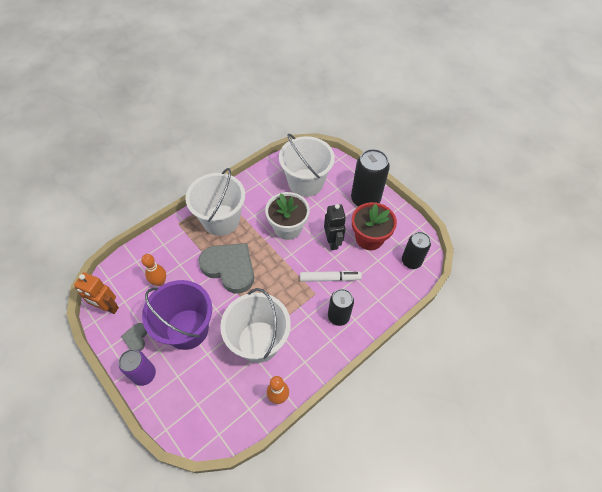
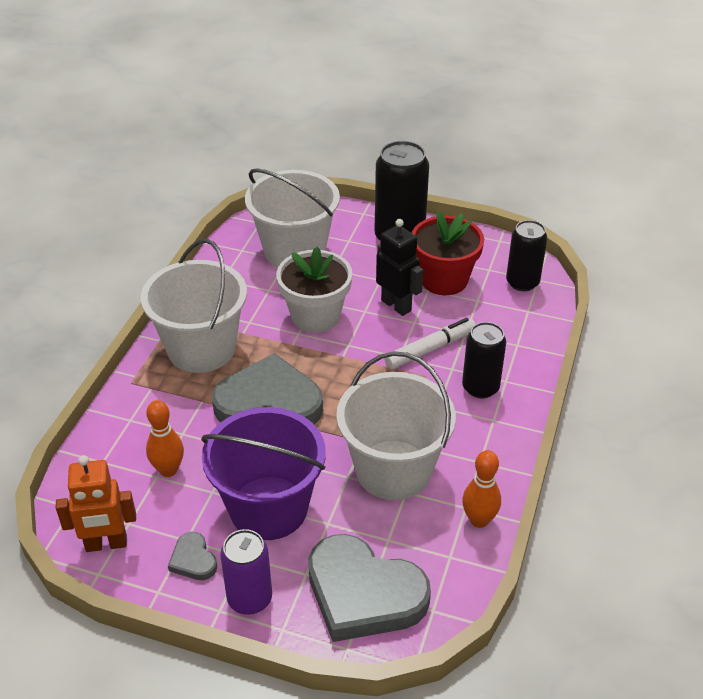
camera: 30 degrees left, 15 degrees down
(194, 404) = (363, 593): none -> grey heart

